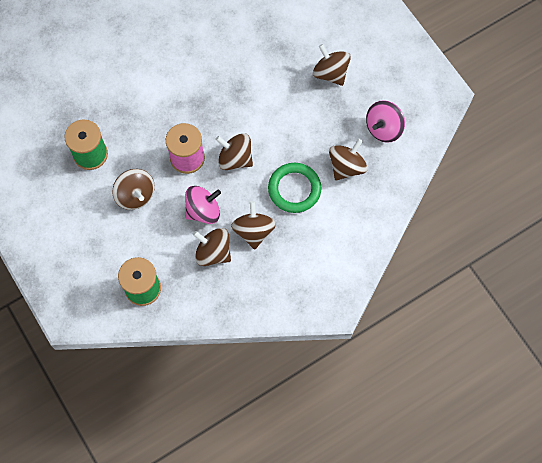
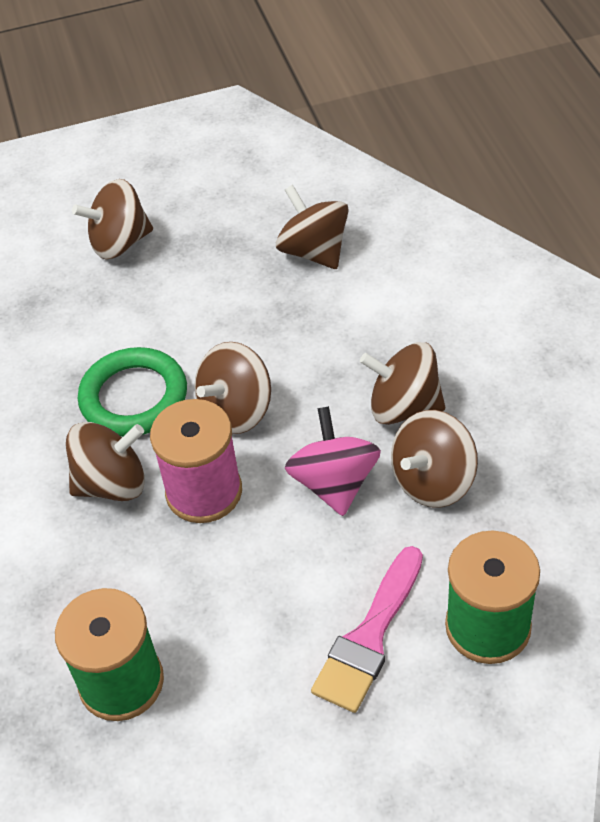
camera: 70 degrees left, 20 degrees down
(128, 242) = (369, 637): none -> pink brush
(135, 195) = (258, 604): brown spinning top -> brown spinning top (112, 483)
(294, 189) = (334, 331): green ring -> green ring (134, 397)
(383, 128) = (259, 193): pink spinning top -> none

